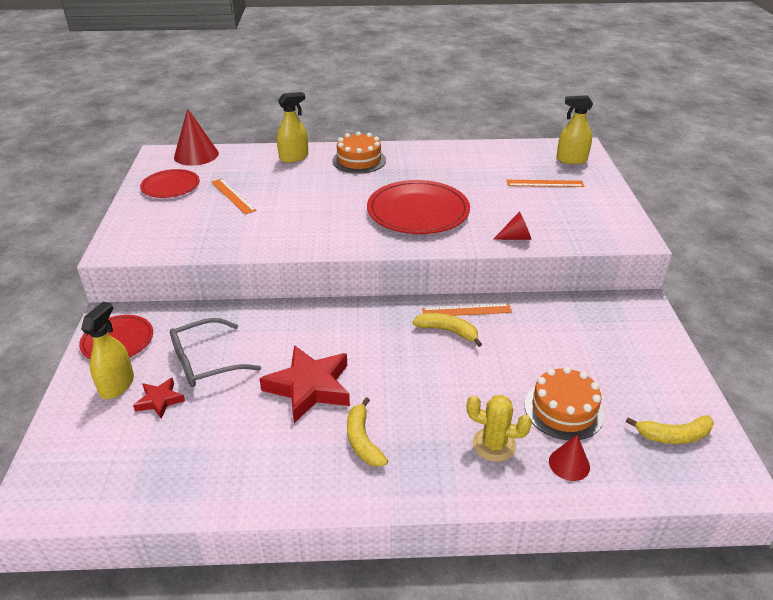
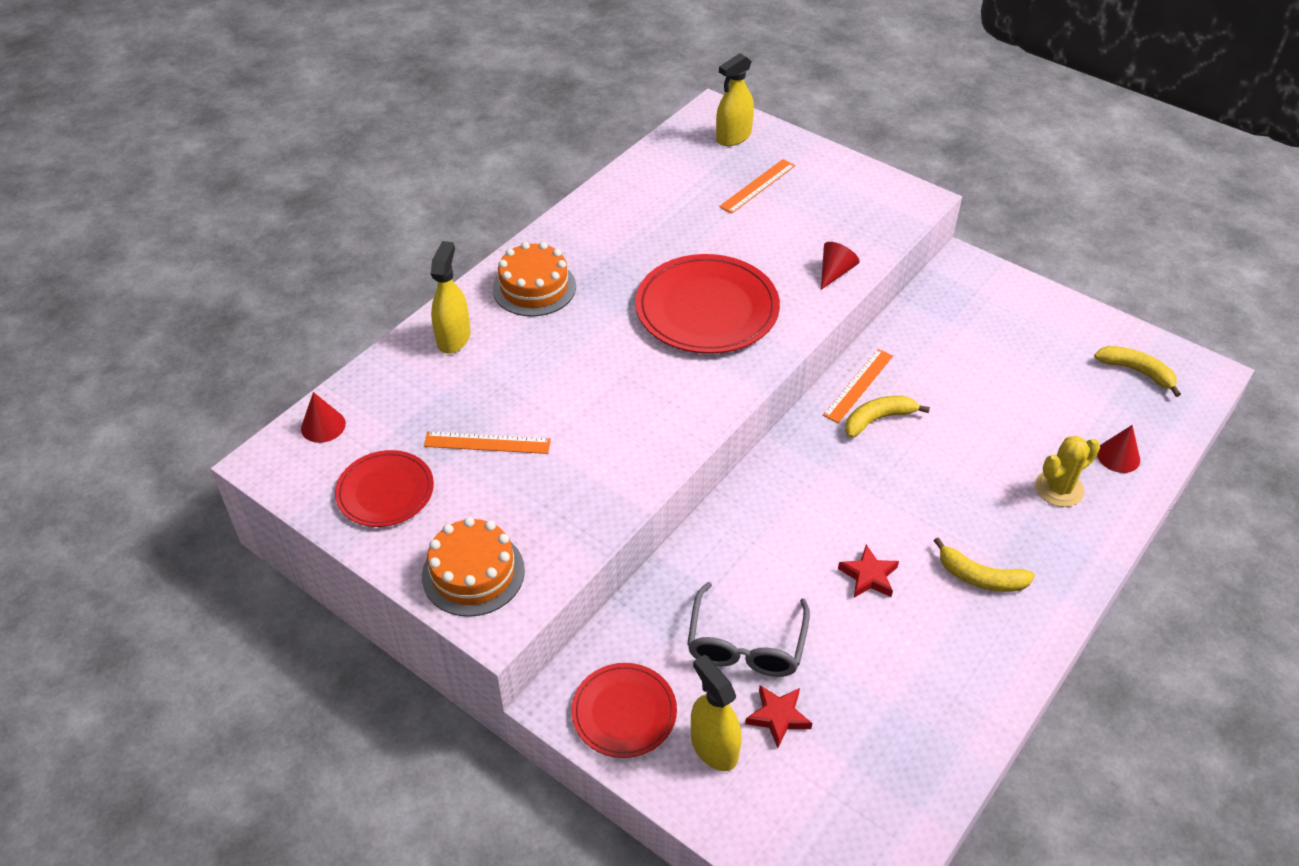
camera: 50 degrees left, 10 degrees up
(196, 155) = (323, 426): red cone -> red cone, size x0.58
(309, 387) = (868, 576): red star -> red star, size x0.52
(563, 409) = (1054, 414): orange cake -> orange cake (473, 573)
(673, 436) = (1137, 372): yellow banana -> yellow banana turned 90 degrees counterclockwise

